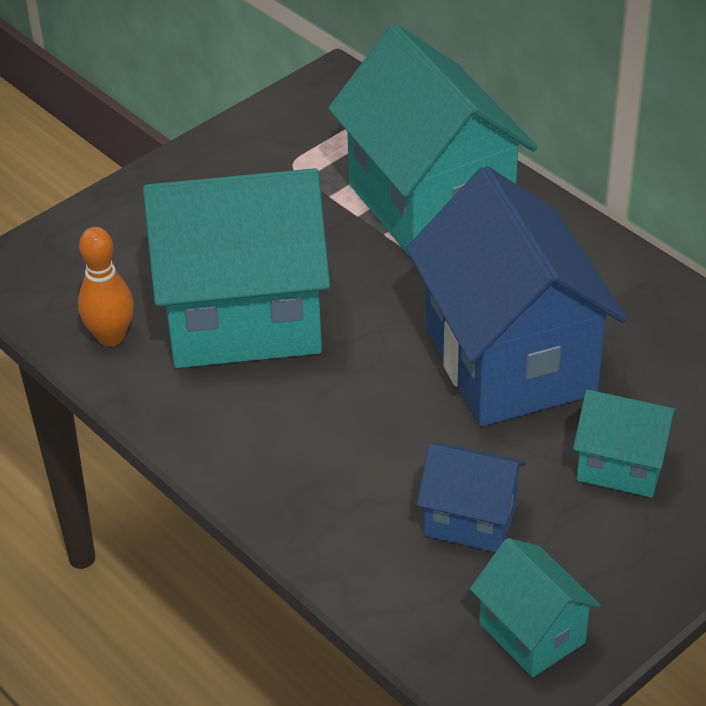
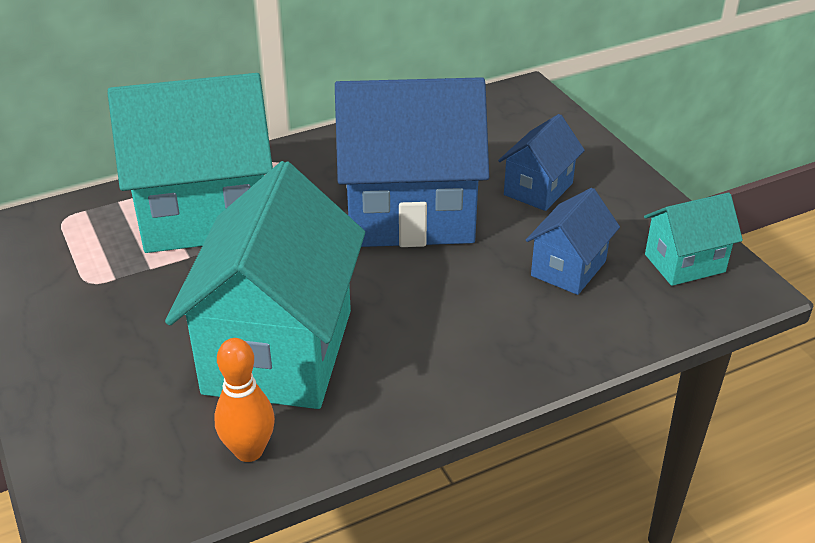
camera: 75 degrees left, 5 degrees down
(621, 466) = (538, 189): turquoise house -> blue house

